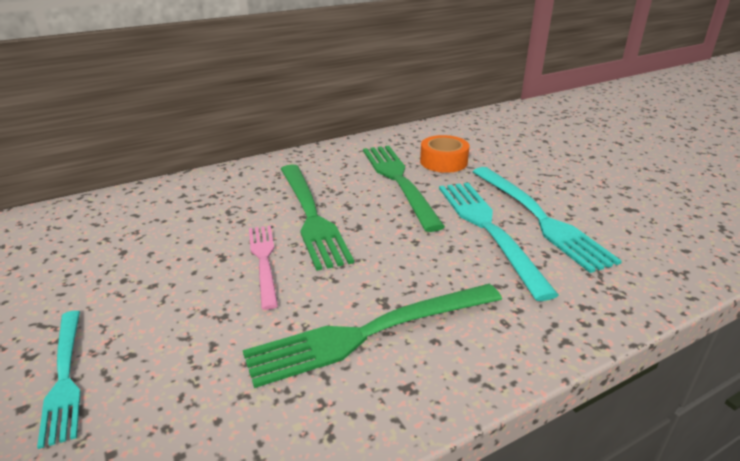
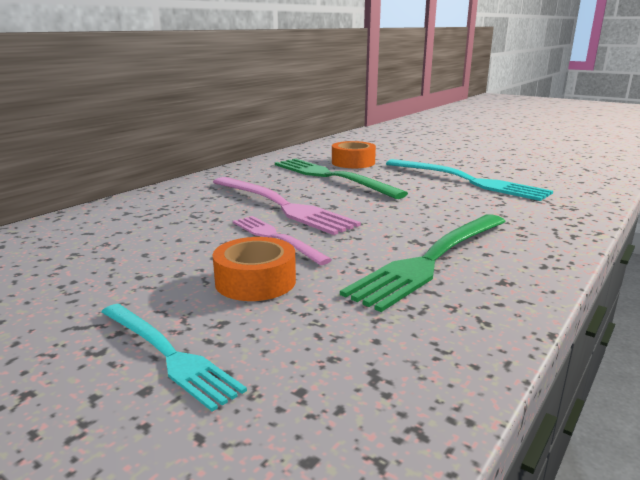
camera: 25 degrees left, 10 degrees down
(196, 313) = (255, 281): none -> orange tape
(311, 216) = (281, 206): green fork -> pink fork
(488, 229) = (440, 191): turquoise fork -> none

